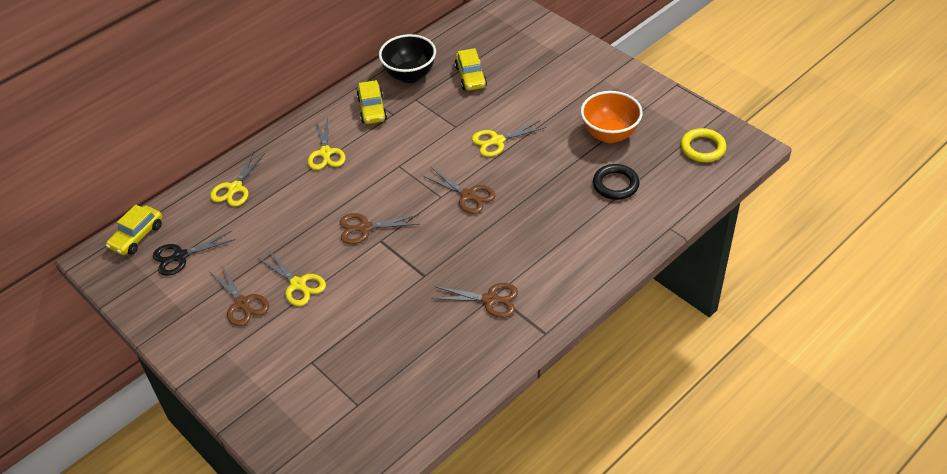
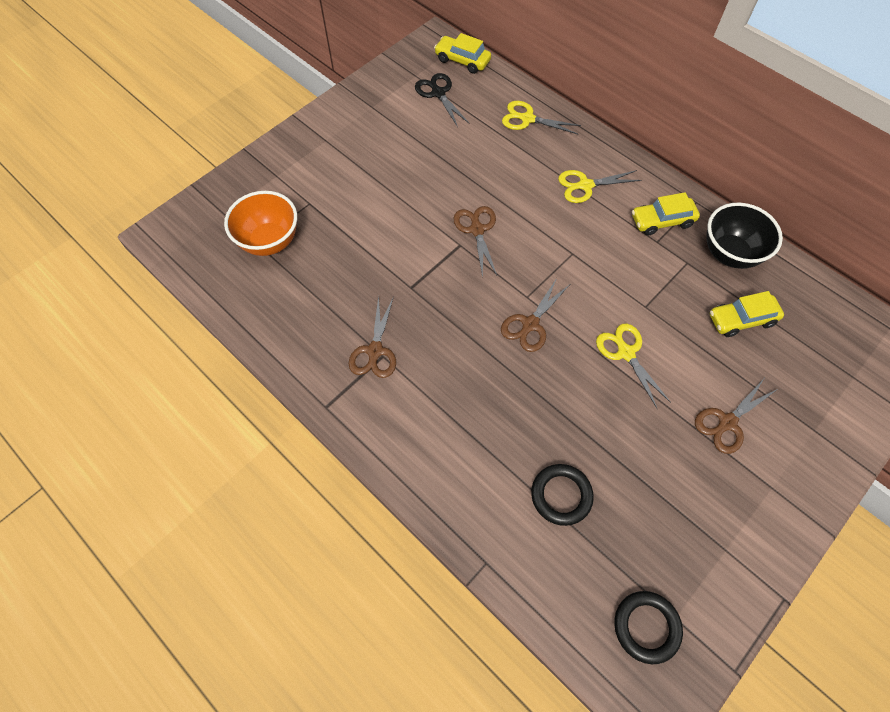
camera: 85 degrees right, 15 degrees up
(242, 304) = (380, 145): brown scissors -> brown scissors (727, 423)
(298, 284) = (402, 183): yellow scissors -> none
(609, 134) = (657, 492): orange bowl -> orange bowl (270, 241)
(702, 148) = (646, 627): yellow ring -> black ring

